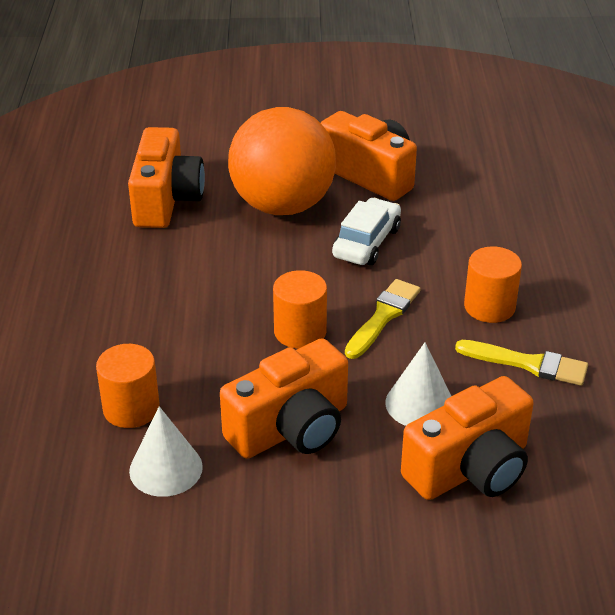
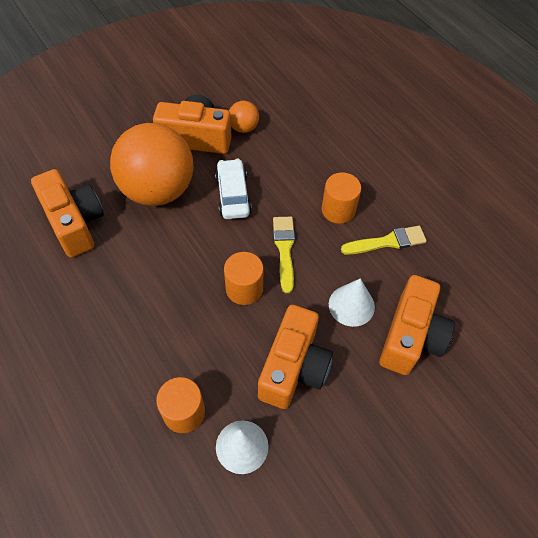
camera: 35 degrees left, 20 degrees up
(438, 186) = (243, 128): none -> orange ball

